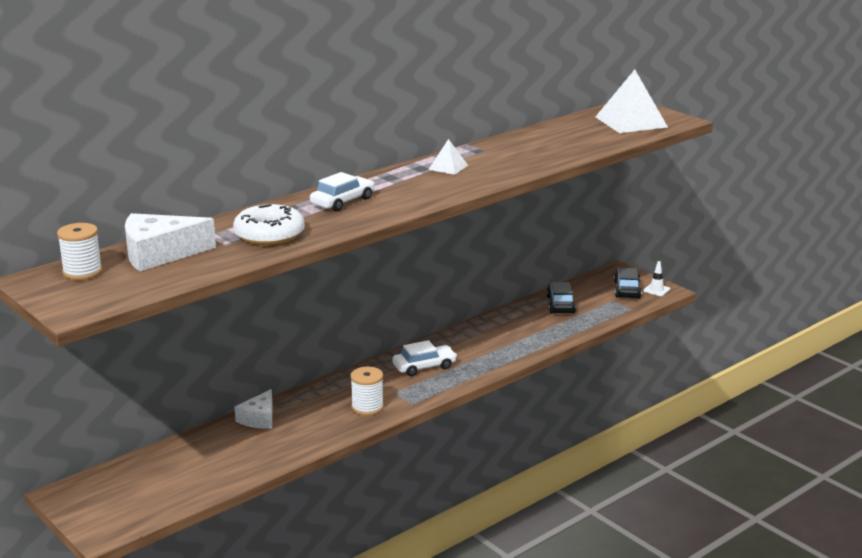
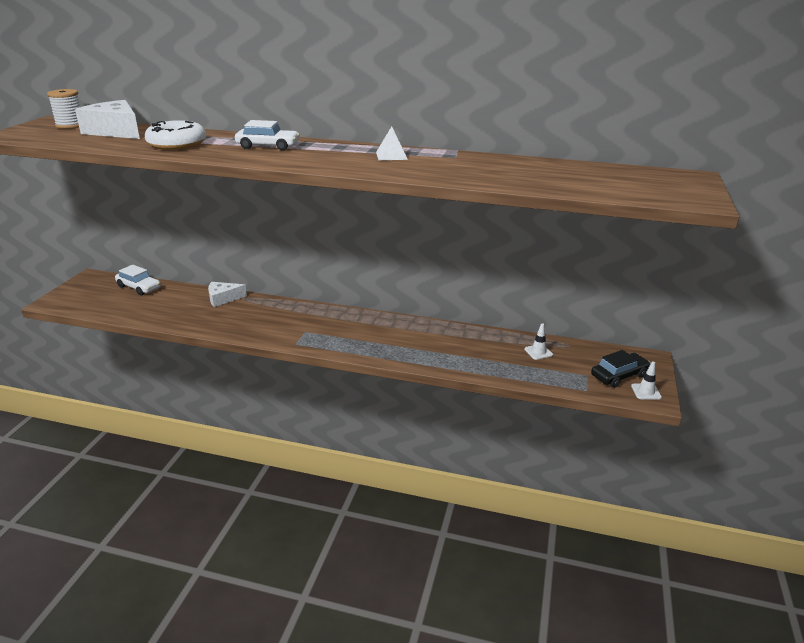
camera: 55 degrees right, 5 degrees up
(367, 407) = (273, 329): white spool -> none
(424, 366) = (356, 329): white car -> white car (139, 287)
(560, 305) = (538, 352): black car -> white traffic cone
(631, 122) = (645, 185): white pyramid -> none

